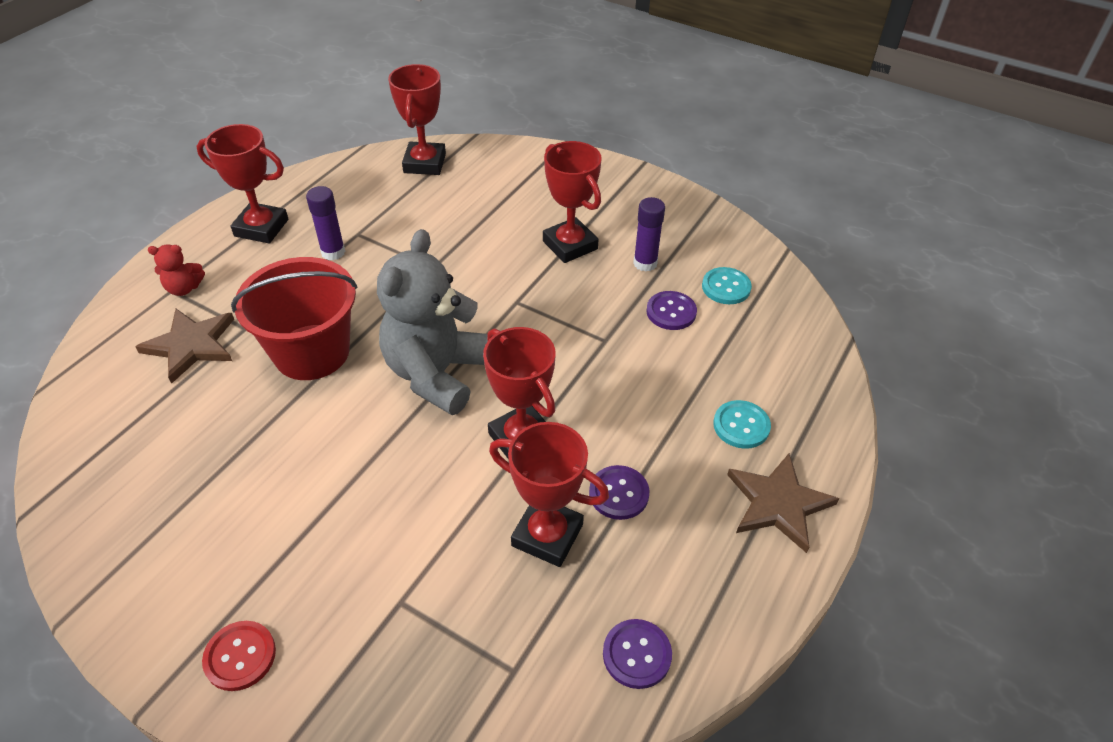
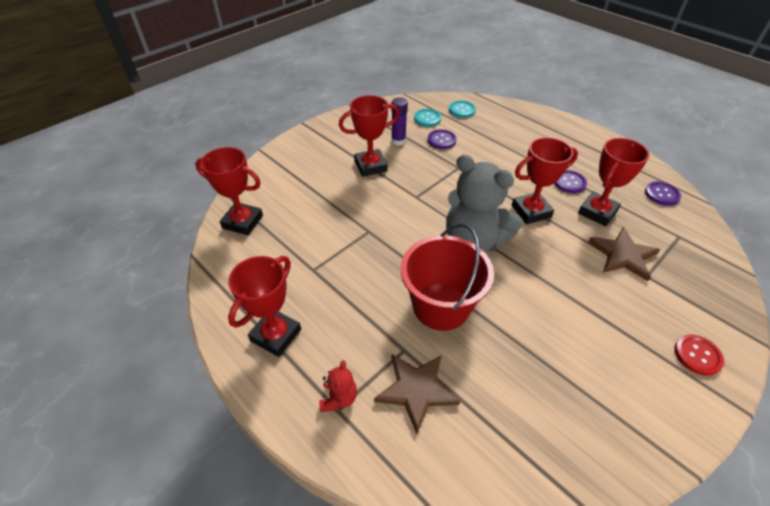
camera: 75 degrees left, 0 degrees up
(333, 252) = (330, 286): purple glue stick -> none
(741, 426) = (526, 136): turquoise button -> turquoise button (462, 110)
(778, 504) = (574, 136): brown star -> brown star (623, 255)

